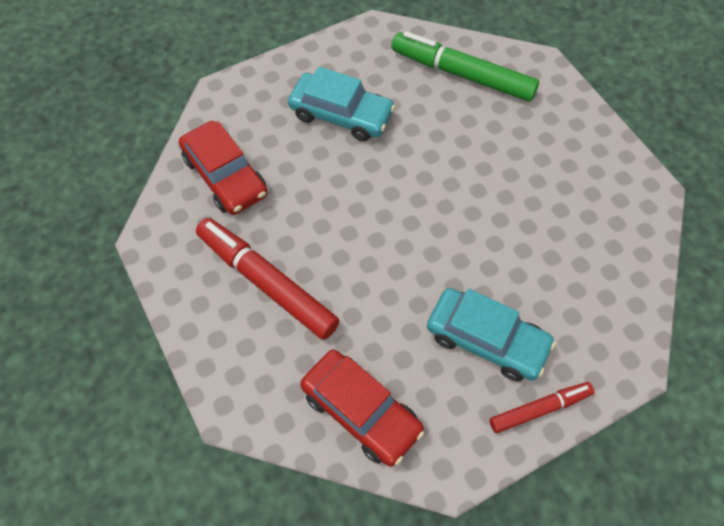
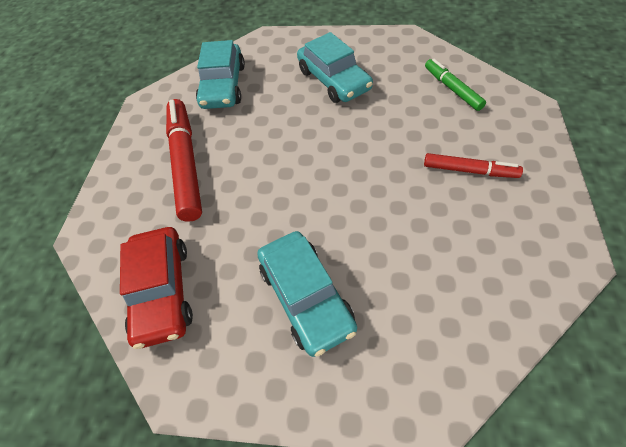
camera: 40 degrees right, 5 degrees down
(225, 176) = (223, 86): red car -> turquoise car
(462, 74) = (452, 89): green marker -> green marker, size x0.57
(540, 409) = (302, 388): red marker -> red marker (469, 170)

